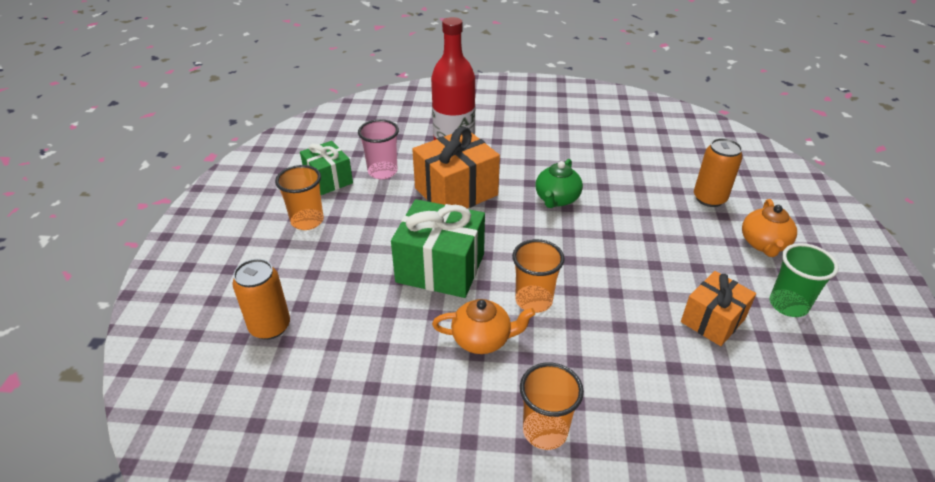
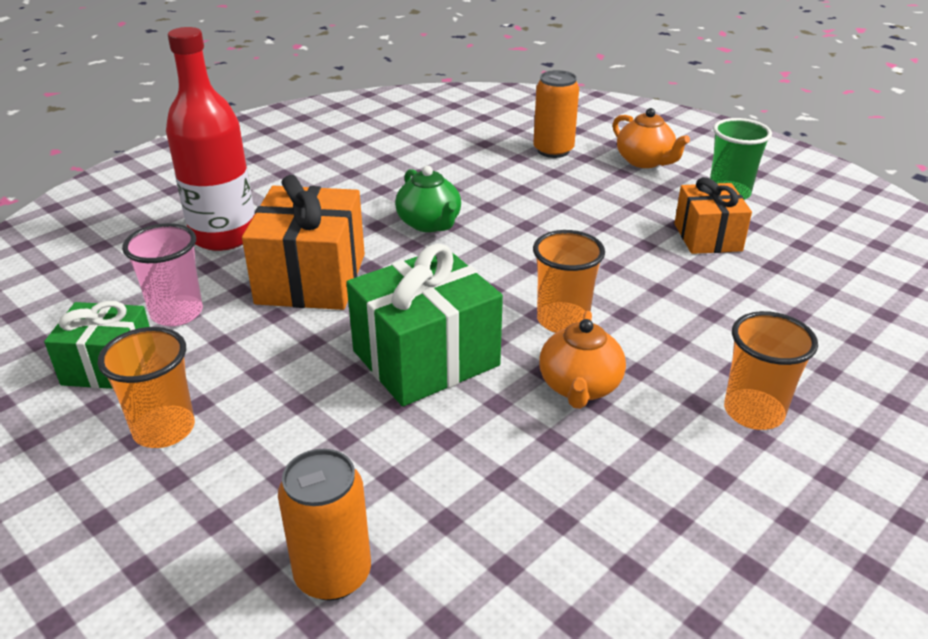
camera: 50 degrees left, 5 degrees down
(482, 339) = (579, 387): orange teapot -> orange teapot turned 150 degrees clockwise

